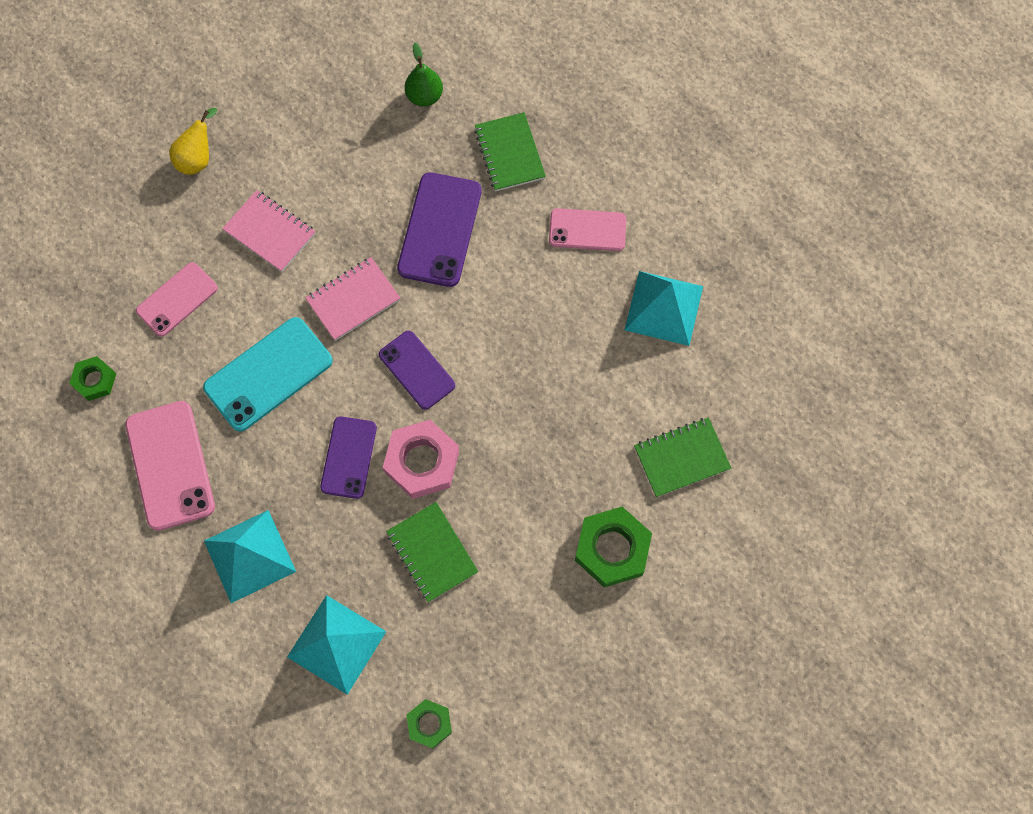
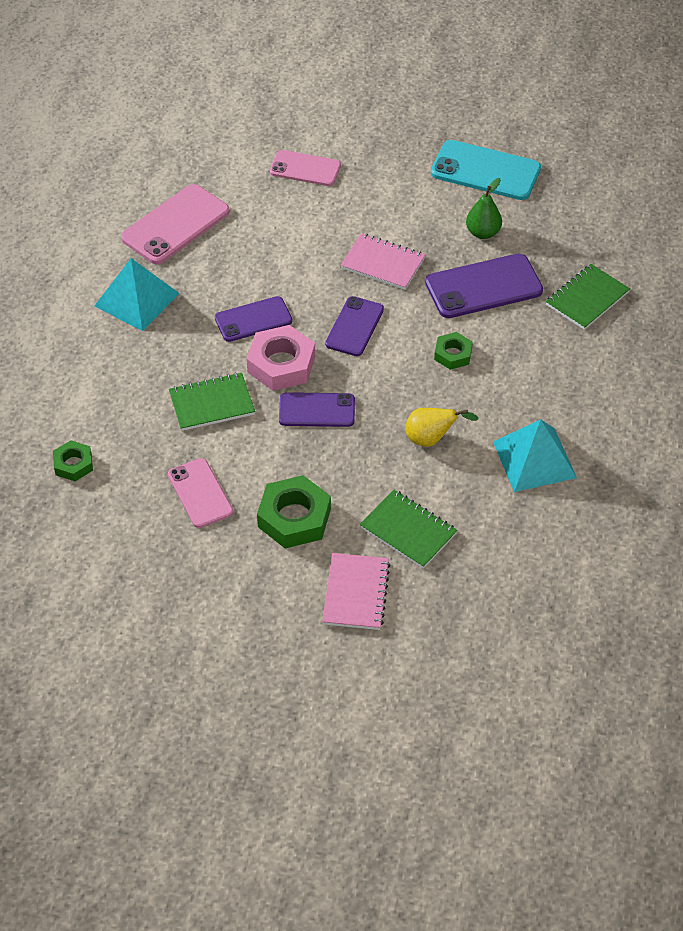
camera: 60 degrees right, 20 degrees down
(94, 380) = (210, 156): green nut -> green nut (453, 354)
(198, 159) = (425, 127): yellow pear -> yellow pear (431, 439)
(268, 374) = (285, 244): turquoise phone -> turquoise phone (485, 171)
(270, 232) = (399, 192): pink notebook -> pink notebook (356, 593)
(336, 644) = (101, 380): turquoise pyramid -> none
(424, 96) = (590, 226): green pear -> green pear (483, 233)
(432, 552) = (212, 404): green notebook -> green notebook turned 45 degrees clockwise
(498, 460) = (317, 410): none -> purple phone
(587, 230) = (562, 378): pink phone -> pink phone (200, 493)

